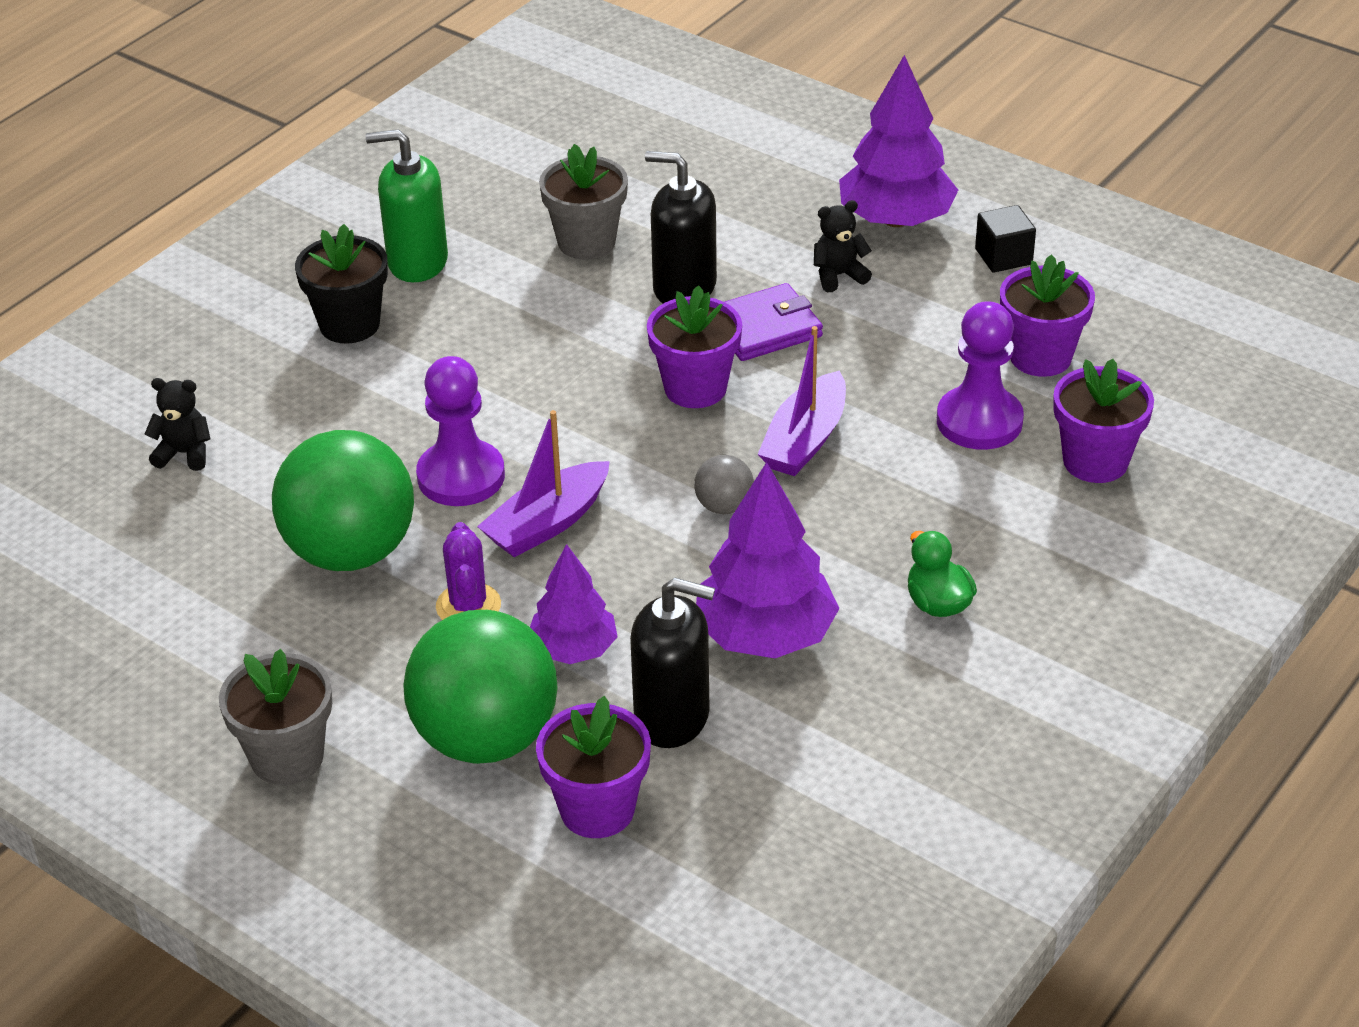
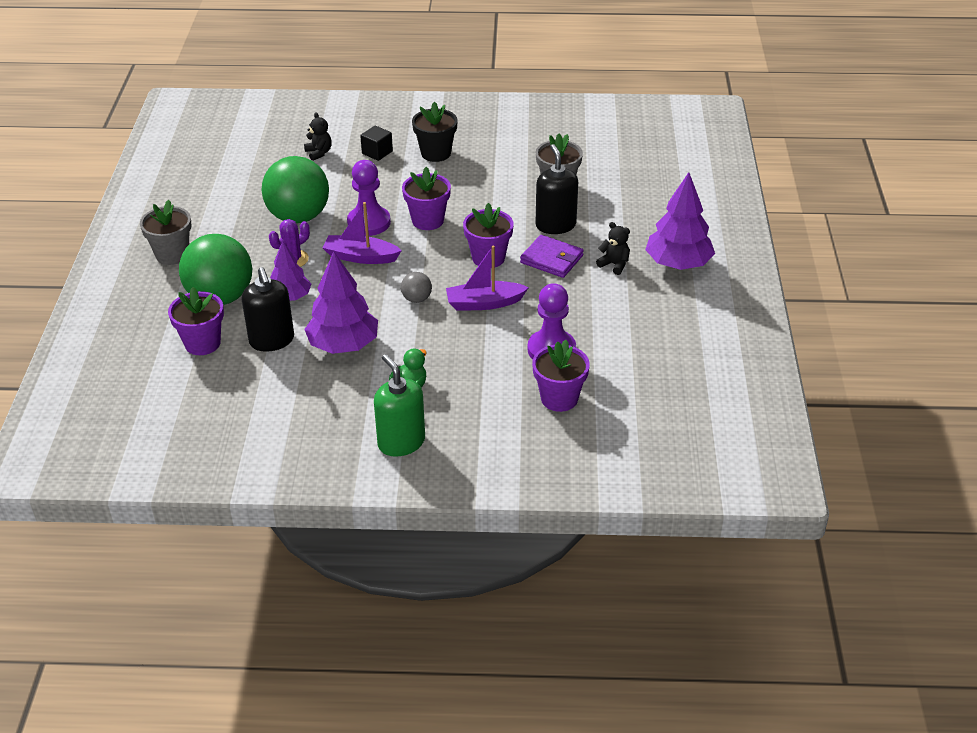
camera: 55 degrees right, 0 degrees up
(417, 262) = (494, 150): green soap dispenser -> green soap dispenser (401, 442)
(1003, 256) = (688, 308): black cube -> black cube (377, 152)
(1040, 357) = (621, 350): purple flower pot -> purple flower pot (427, 220)

